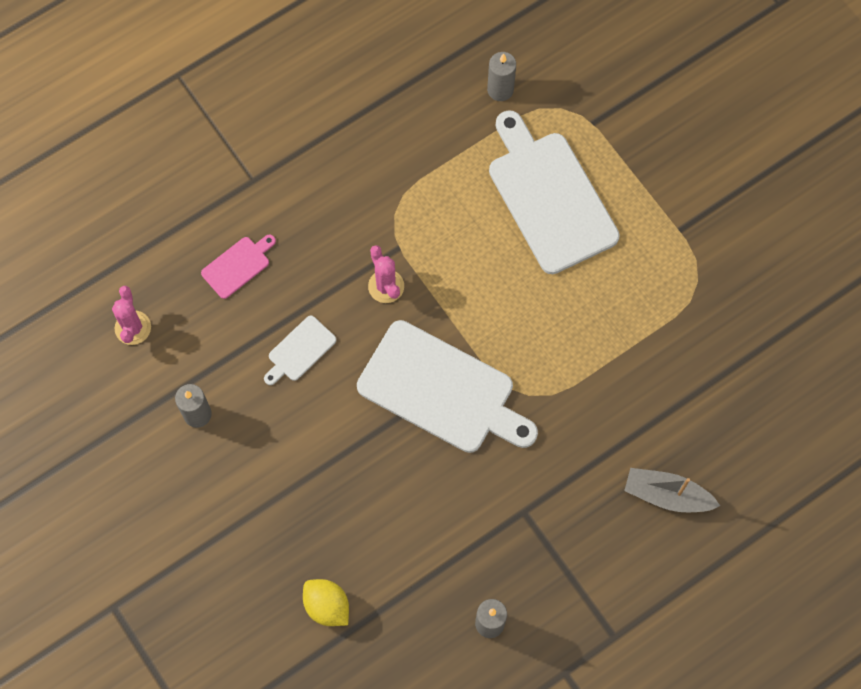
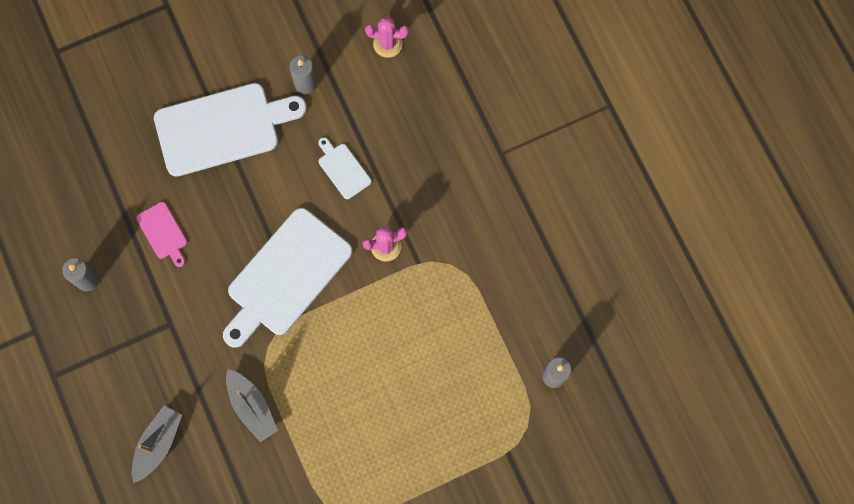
camera: 100 degrees right, 5 degrees up
(238, 265) = (426, 131): pink cutting board -> pink cutting board (163, 232)
(327, 606) = (130, 159): yellow lemon -> none
(549, 197) = (442, 399): white cutting board -> white cutting board (222, 128)
(602, 398) = (252, 407): none -> grey boat

